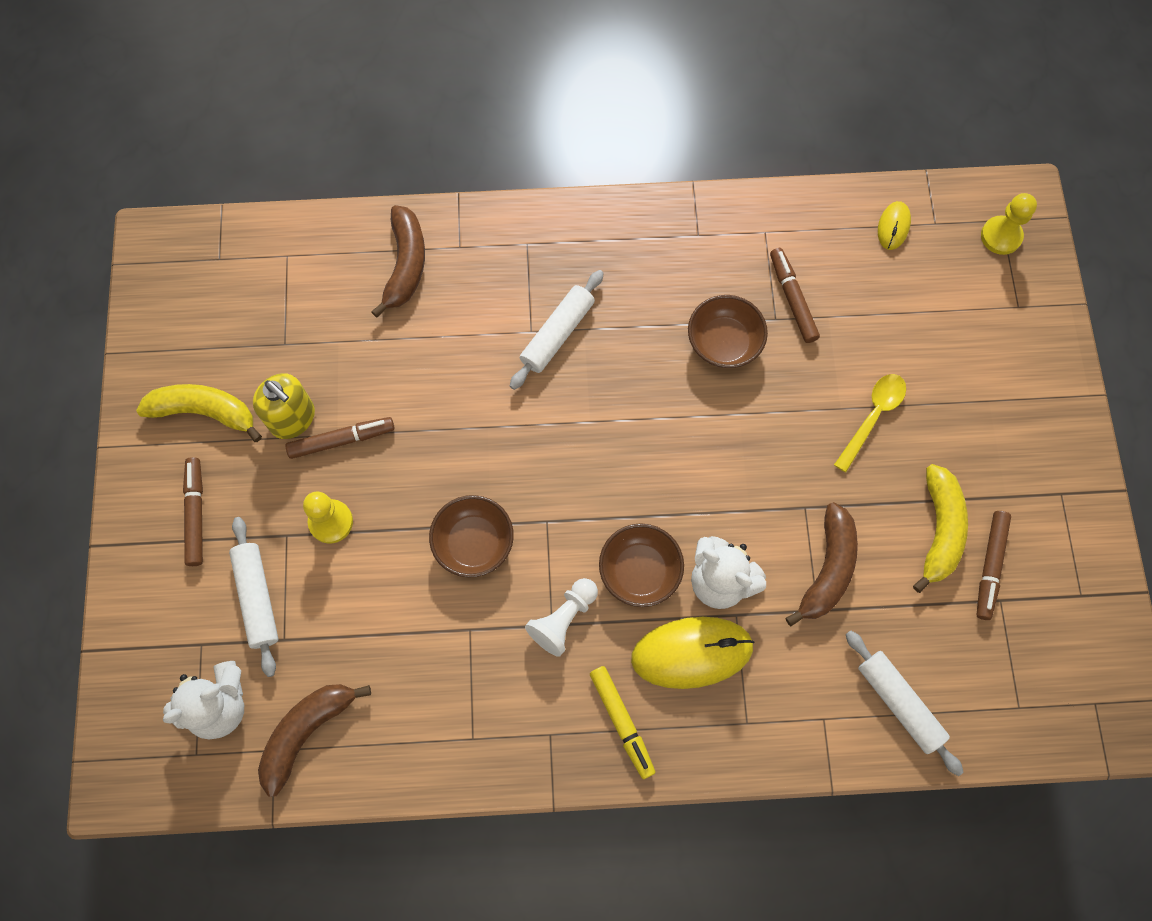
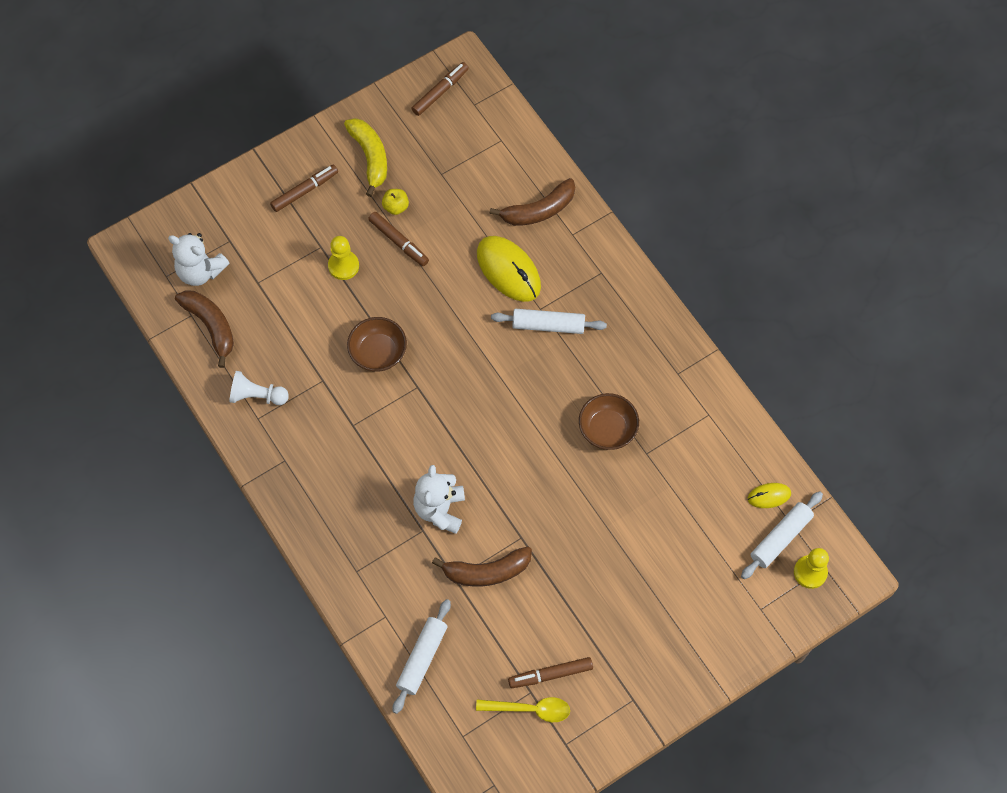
camera: 60 degrees right, 5 degrees down
(257, 597) = (274, 254): white rolling pin -> white rolling pin (780, 538)
(292, 418) = (396, 207): yellow soap dispenser -> yellow apple
(306, 732) = (211, 326): brown banana -> brown banana turned 45 degrees clockwise
(563, 619) = (360, 430): white pawn -> white pawn (257, 396)
(622, 722) = (315, 497): yellow marker -> none
(639, 571) = (417, 458): brown bowl -> none
(692, 653) = (382, 516): yellow mouse -> yellow mouse (508, 270)
(792, 299) = (668, 456): brown marker -> brown marker (440, 92)
(872, 417) = (613, 550): yellow spoon -> yellow spoon (529, 709)
(939, 530) = (557, 630): yellow banana -> none

